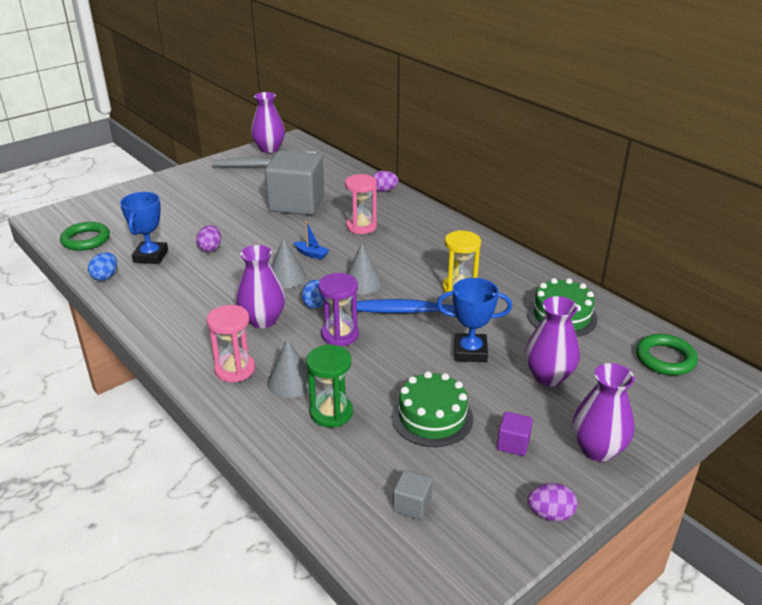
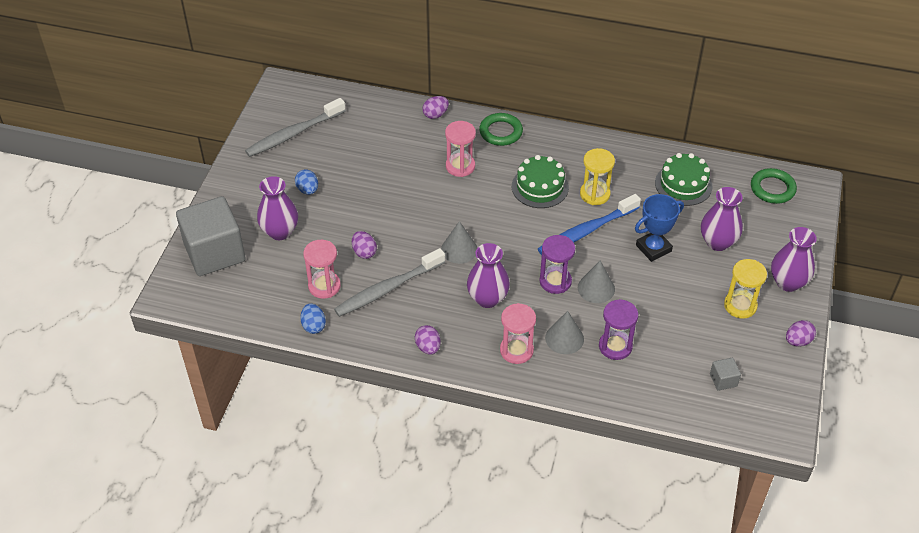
camera: 35 degrees left, 15 degrees up
(86, 240) = (243, 299): green ring -> green ring (501, 132)
(150, 256) = (324, 286): blue trophy -> pink hourglass
(166, 331) = (428, 347): none -> purple egg
(193, 278) = (387, 289): none -> grey toothbrush
(269, 149) = (274, 108): purple vase -> purple vase (280, 232)
(296, 203) = (378, 165): grey cube -> grey cube (214, 252)
(311, 254) = (452, 216): blue boat -> none
(315, 305) = (510, 264): blue egg -> blue egg (308, 190)
(331, 413) = (615, 346): green hourglass -> purple hourglass
(362, 283) = (521, 225): grey cone -> grey cone (596, 288)
(432, 417) = (678, 314): green cake -> green cake (540, 187)
(513, 444) = (740, 306): purple cube -> yellow hourglass

